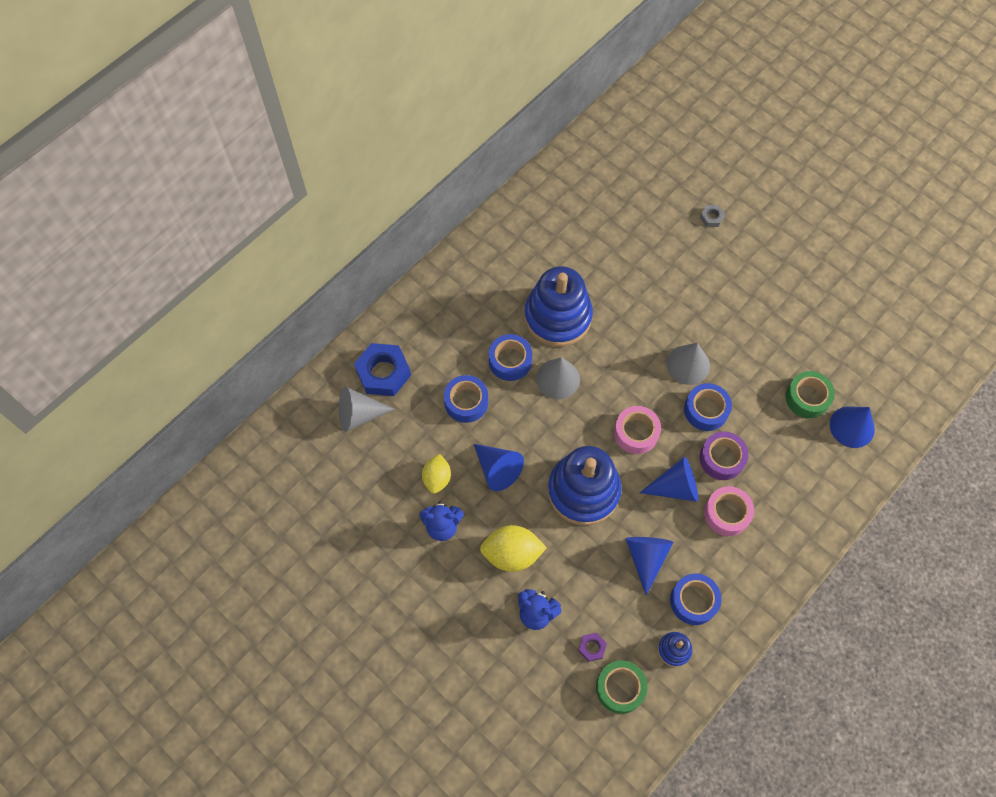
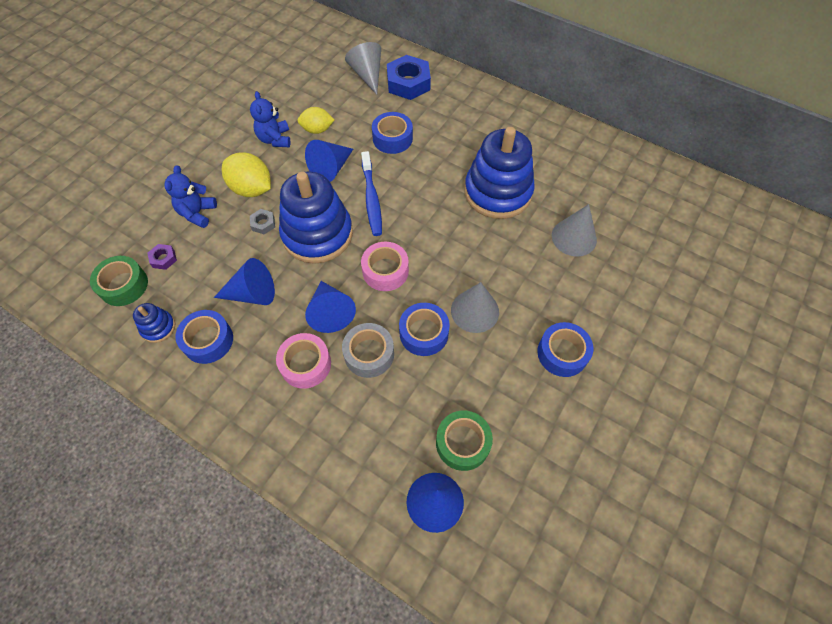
camera: 80 degrees right, 5 degrees down
(510, 361) = (441, 163): blue tape -> blue tape (562, 353)
(512, 554) = (252, 189): yellow lemon -> yellow lemon turned 45 degrees counterclockwise
(546, 434) = (371, 199): none -> blue toothbrush
(558, 379) = (431, 200): grey cone -> grey cone (574, 237)
(711, 217) = (671, 317): grey nut -> grey nut (263, 224)
(721, 458) = (369, 354): purple tape -> grey tape

